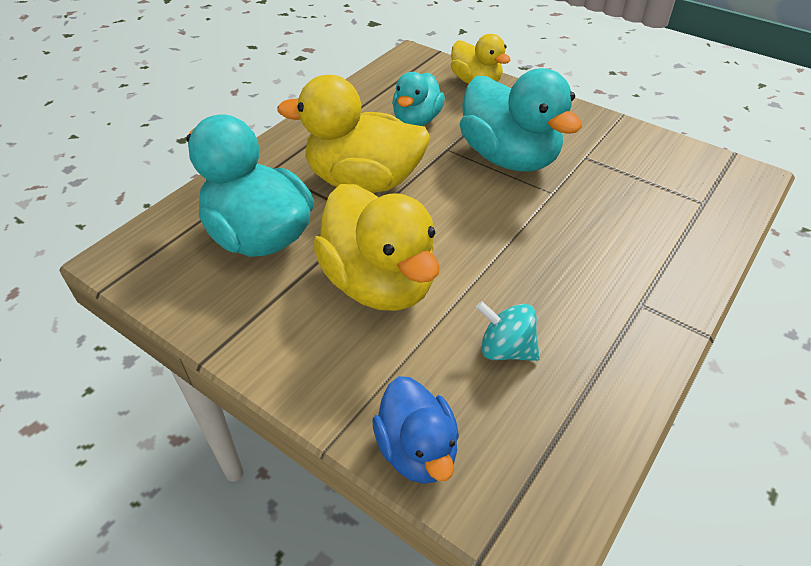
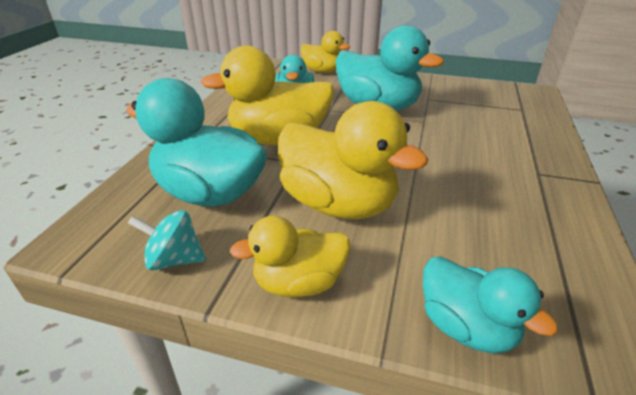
camera: 20 degrees left, 10 degrees down
(291, 359) = (299, 283): none -> yellow duck
(417, 450) = (466, 327): blue duck -> turquoise duck
(506, 349) = (473, 226): turquoise spinning top -> turquoise spinning top (174, 259)

